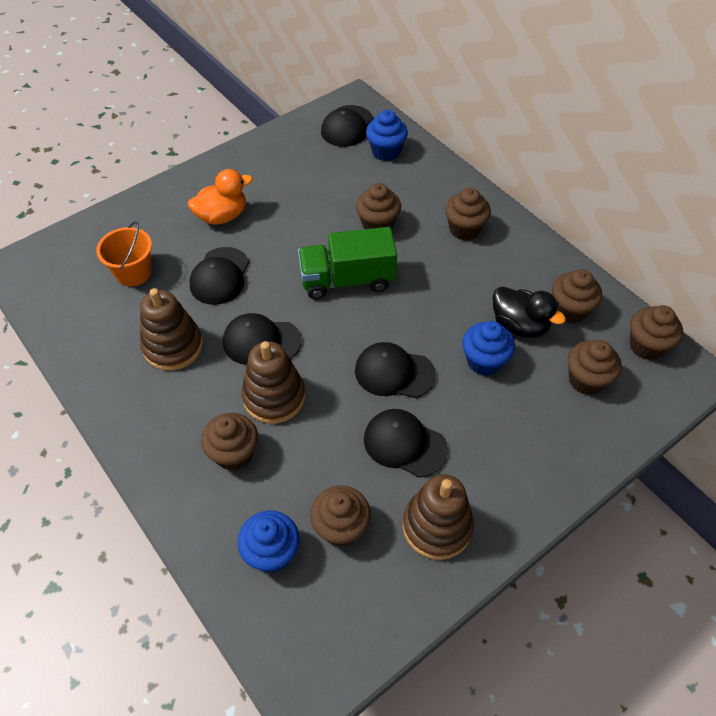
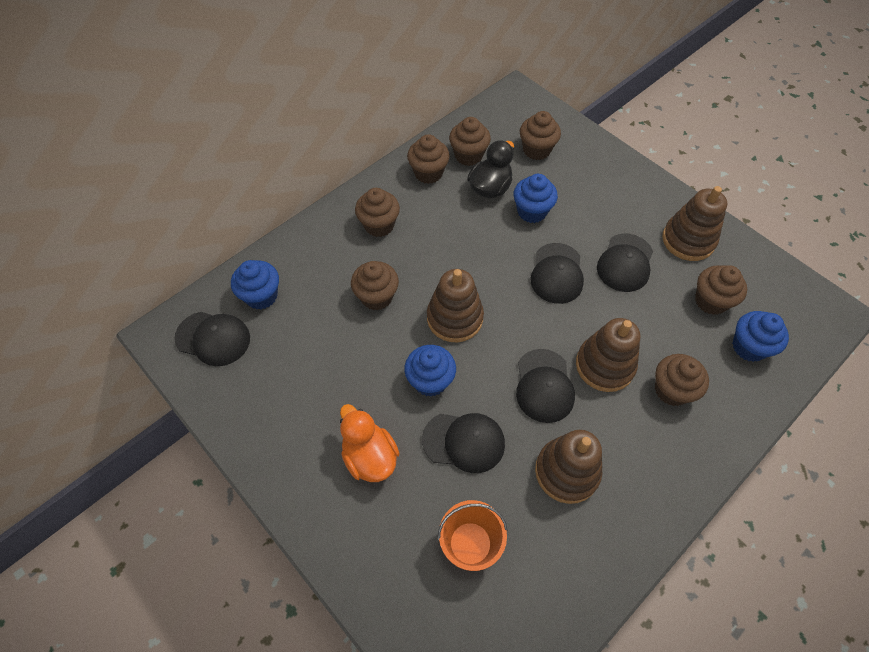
camera: 95 degrees left, 5 degrees up
(283, 257) = (430, 381): none -> blue cupcake
(347, 280) = (454, 318): green truck -> brown stacking toy
(646, 346) = (497, 114): brown cupcake -> brown cupcake (428, 173)

